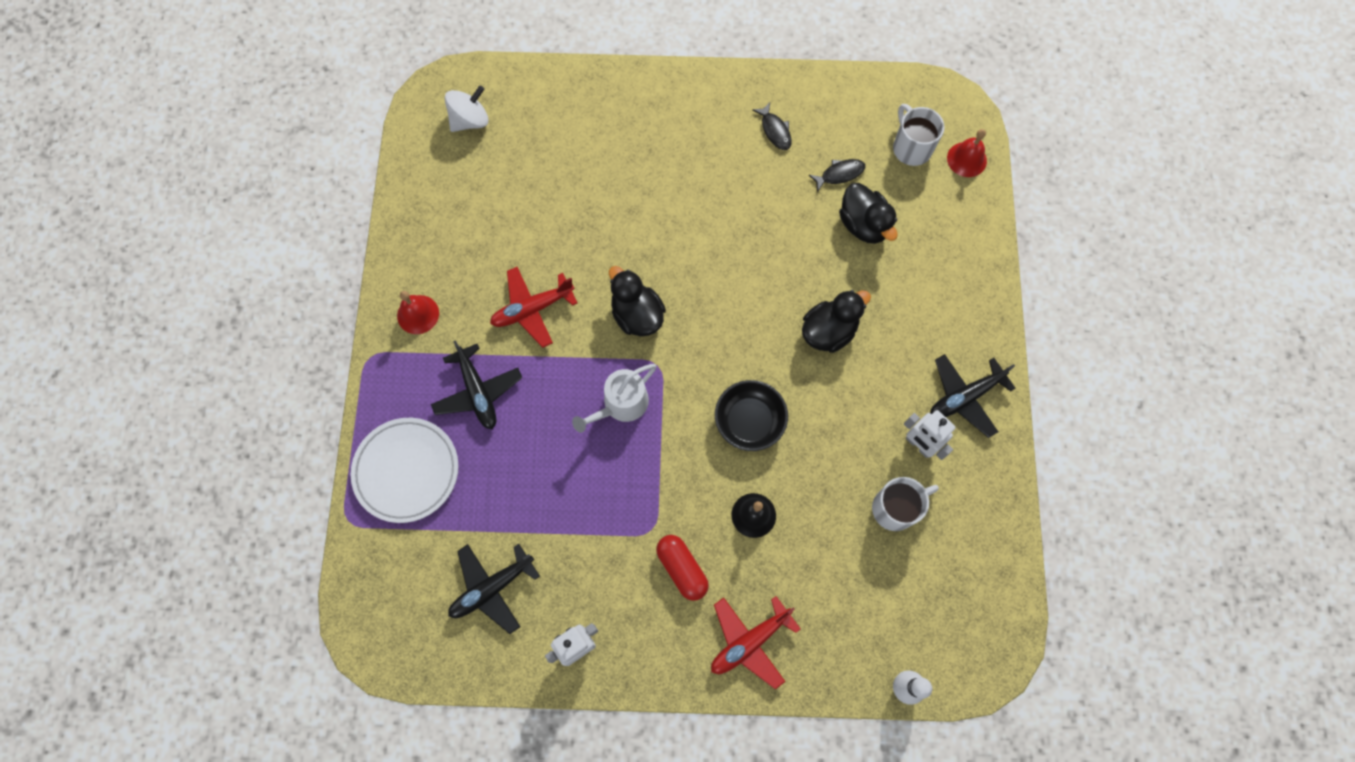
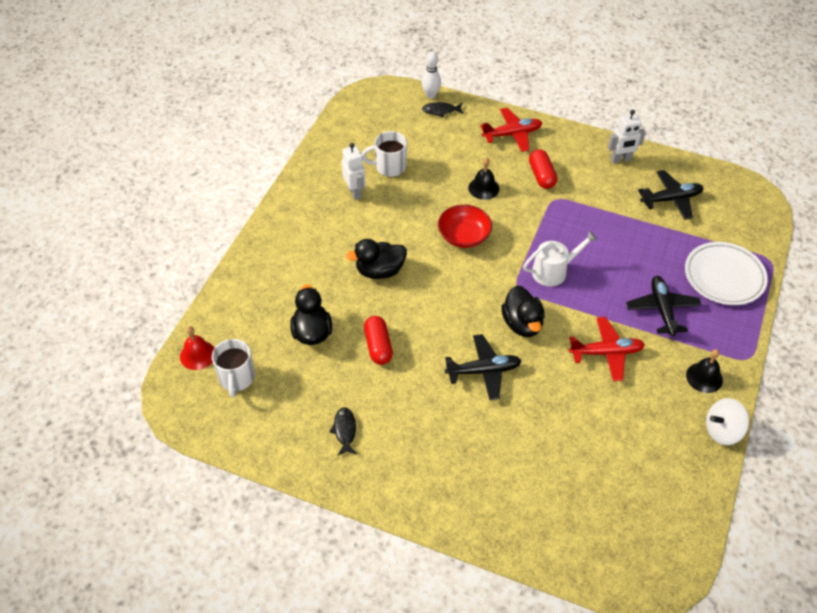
camera: 160 degrees left, 20 degrees down
(418, 314) = (704, 377): red bell -> black bell
(470, 120) = (631, 536): white spinning top -> white spinning top (722, 431)
(749, 421) = (464, 236): black bowl -> red bowl
(784, 232) = (378, 346): none -> red capsule
(839, 174) = (309, 376): black fish -> black fish (441, 111)
(964, 397) = (307, 207): black plane -> black plane (483, 371)

